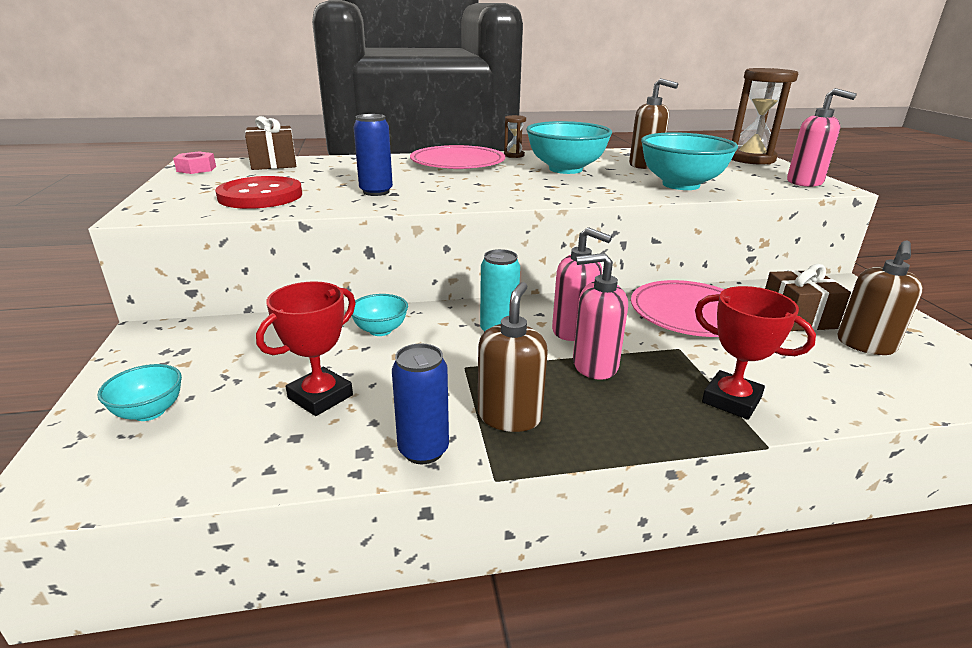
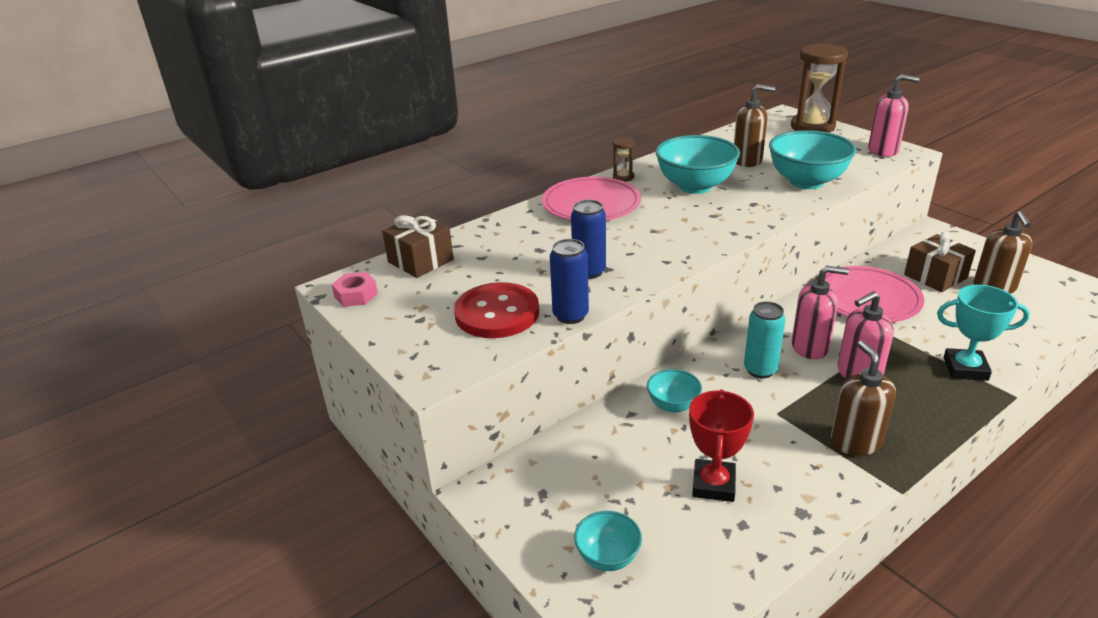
camera: 25 degrees left, 5 degrees up
(423, 450) = (836, 493): blue can -> blue can (570, 315)
(731, 400) = (965, 369): red trophy -> turquoise trophy

